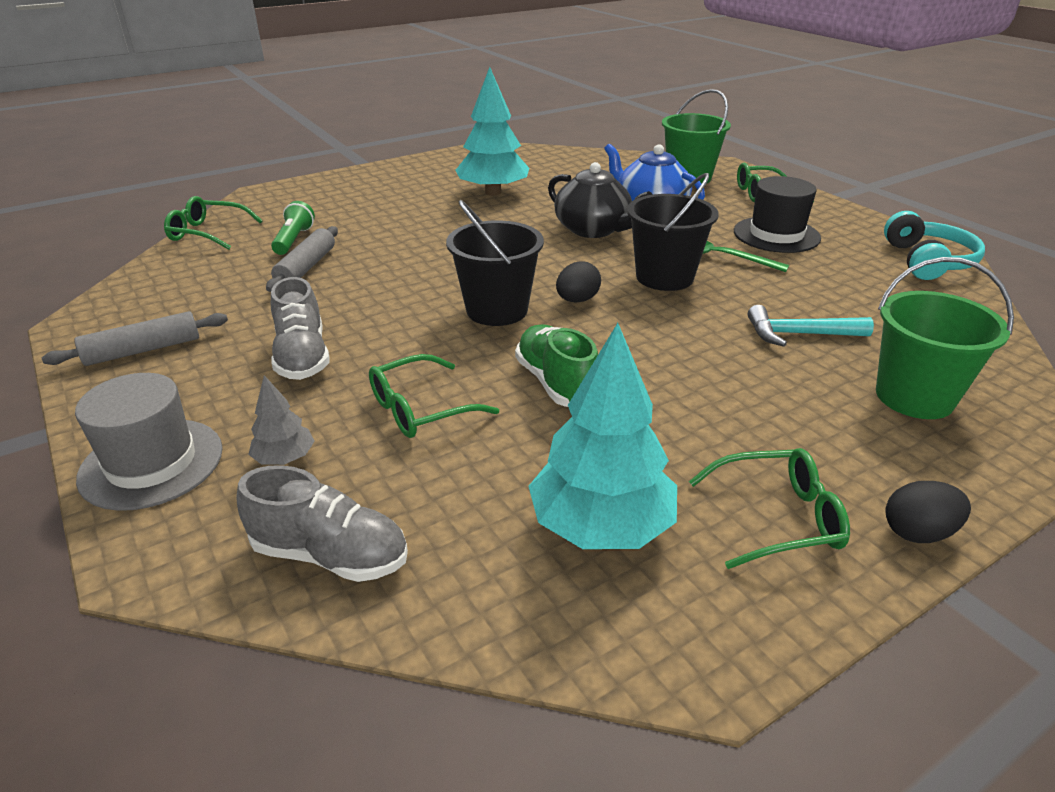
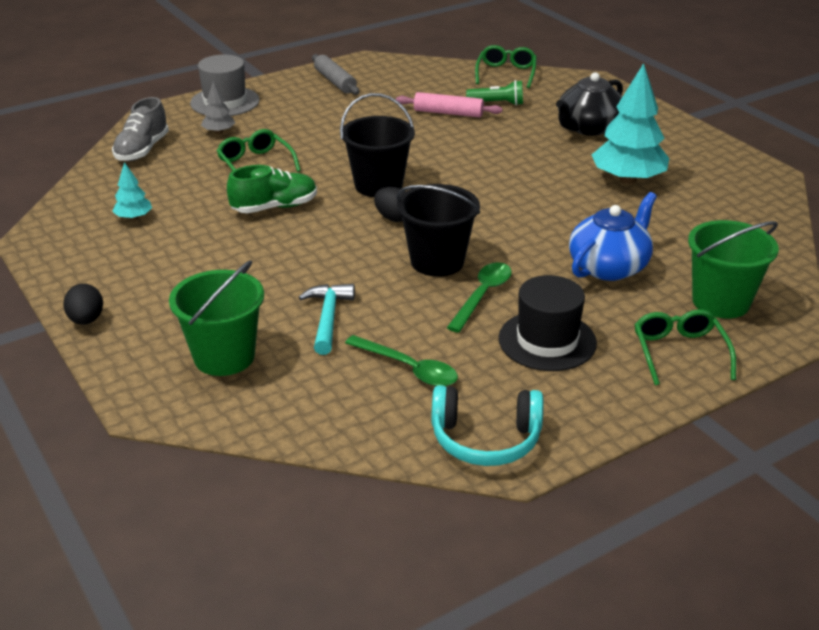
camera: 90 degrees right, 0 degrees up
(302, 357) = (321, 125): grey shoe -> none
(306, 267) = (448, 113): grey rolling pin -> pink rolling pin
(593, 229) = (541, 231): black teapot -> black teapot (588, 128)
(601, 526) = (134, 217): turquoise tree -> turquoise tree, size x0.48
(778, 518) = (118, 273): green glasses -> none
(857, 291) = (408, 368): none -> green spoon

